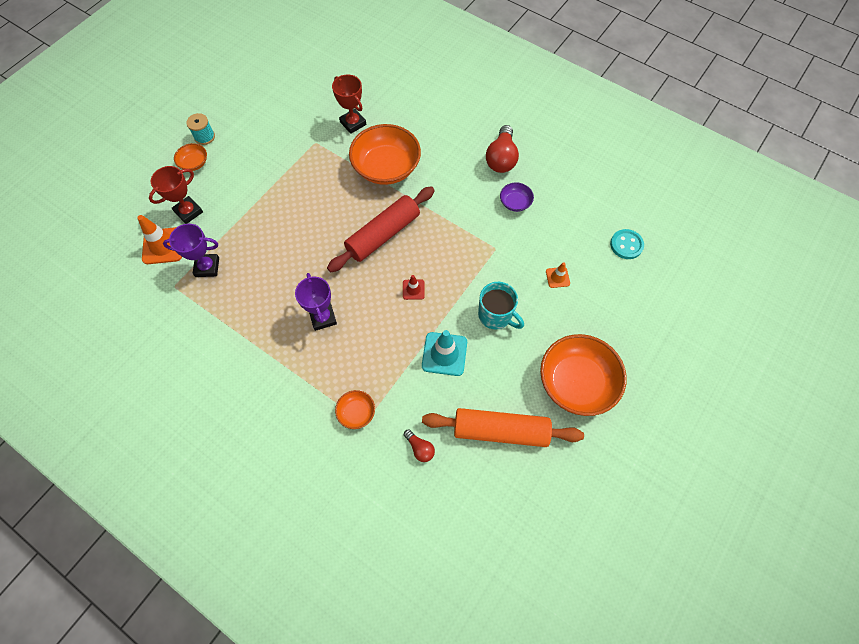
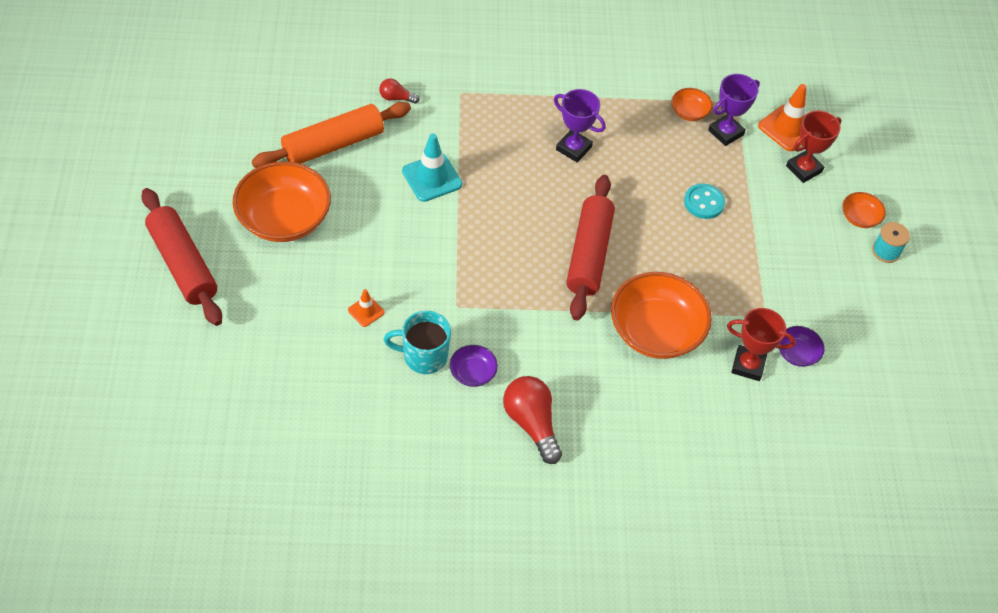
camera: 140 degrees right, 10 degrees down
(188, 212) = (804, 169): red trophy -> red trophy turned 45 degrees clockwise
(319, 114) = (797, 353): none -> purple bowl
(356, 412) = (473, 95): orange bowl -> orange bowl (689, 112)
(413, 289) = (510, 218): red traffic cone -> none
(496, 315) = (406, 237): turquoise mug -> turquoise mug (424, 356)
(626, 245) = (307, 393): turquoise button -> turquoise button (704, 202)
(672, 386) = (182, 264): none -> red rolling pin

